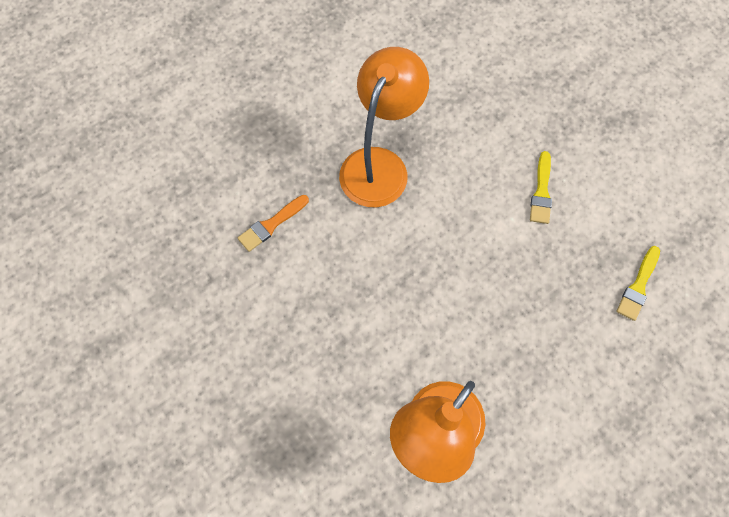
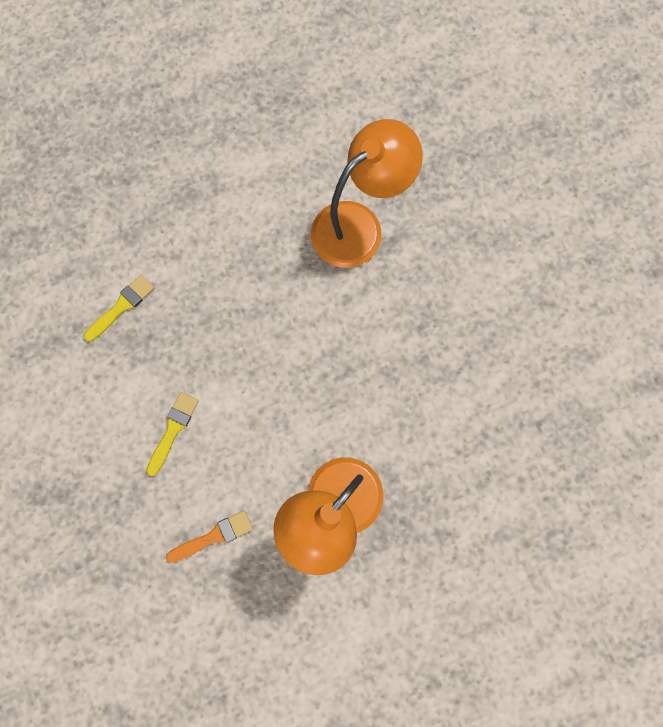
camera: 165 degrees left, 10 degrees up
(271, 225) = (466, 468): orange brush -> orange brush (214, 536)

